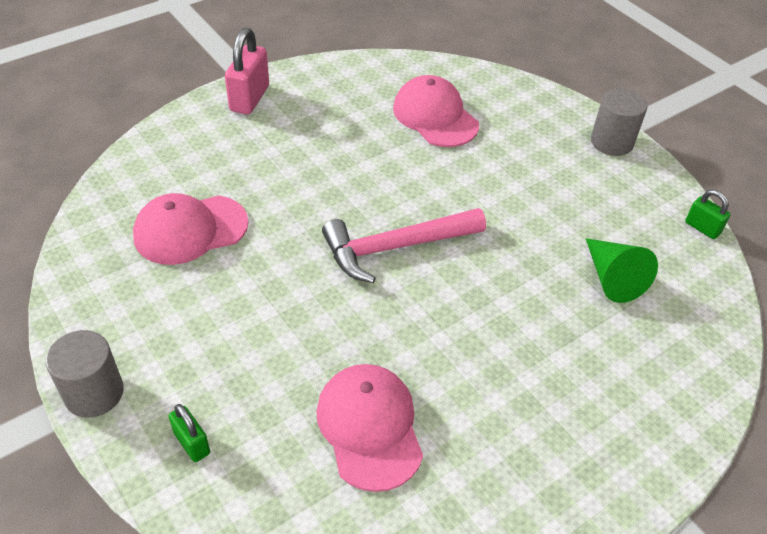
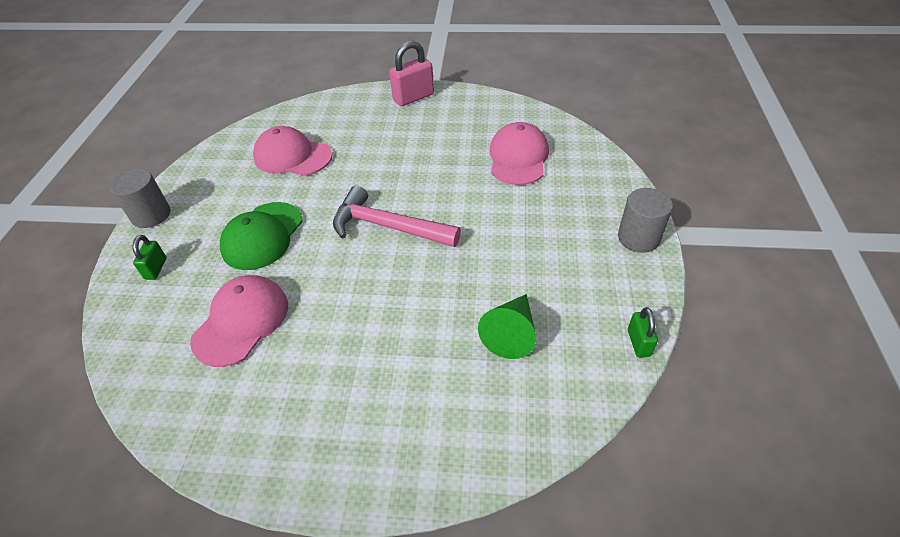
camera: 45 degrees right, 0 degrees up
(274, 332) = (262, 236): none -> green cap

